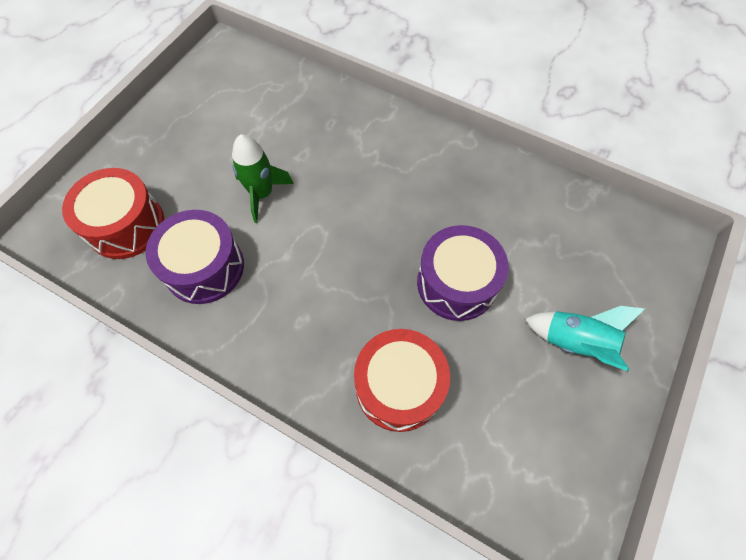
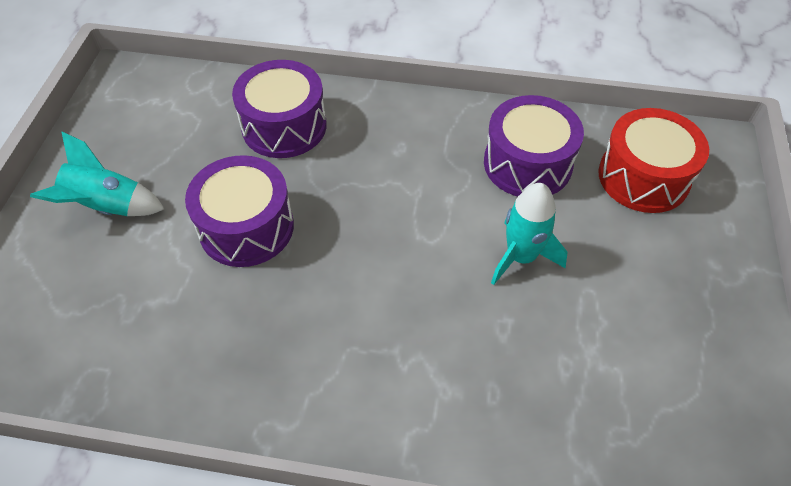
camera: 160 degrees right, 10 degrees down
(262, 194) = (521, 257): green rocket -> turquoise rocket
(399, 386) = (284, 126): red drum -> purple drum

